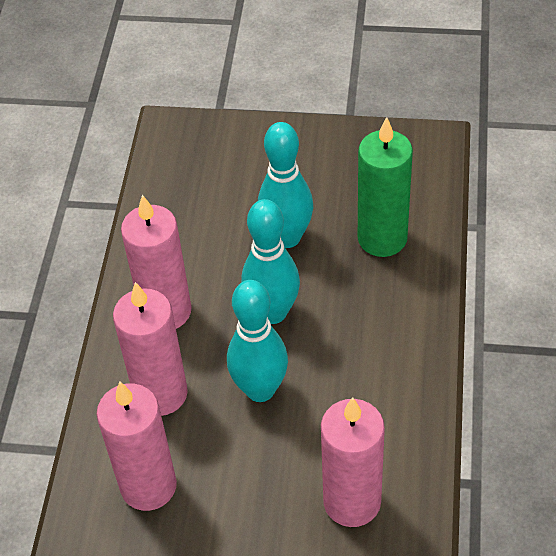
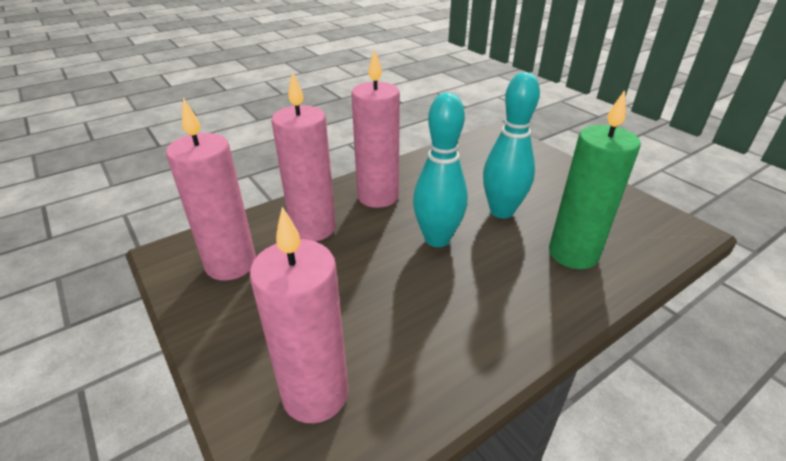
camera: 45 degrees right, 15 degrees down
(260, 389) = (367, 270): turquoise bowling pin -> none

